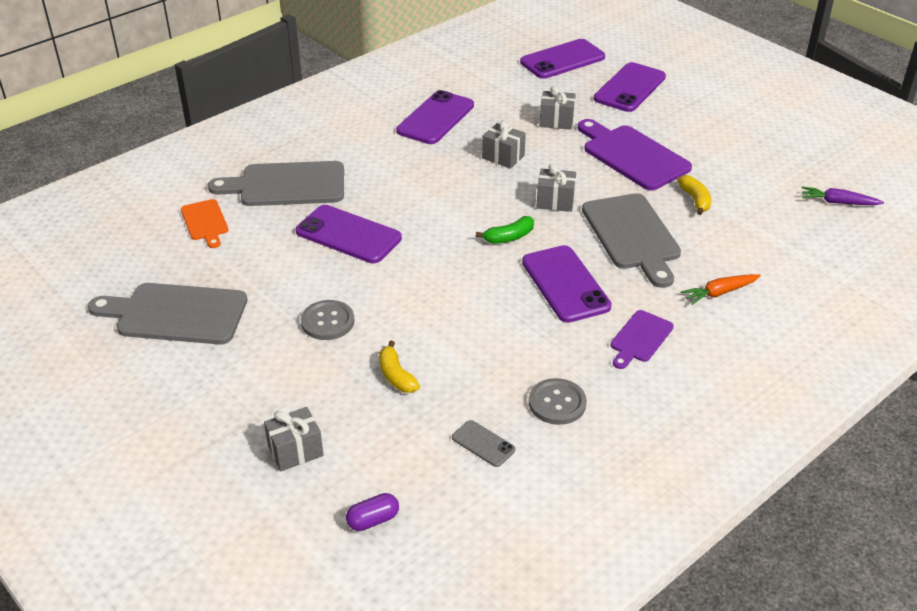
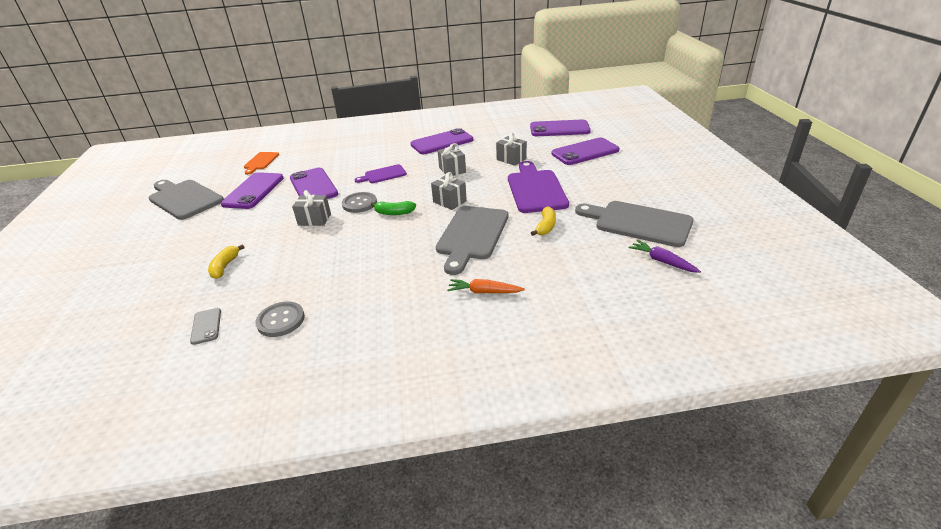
camera: 35 degrees right, 5 degrees down
(286, 185) = (321, 155): grey cutting board -> grey cutting board (638, 223)
(295, 451) = (121, 286): grey gift -> grey gift (314, 219)
(327, 321) = (238, 225): grey button -> grey button (359, 203)
(373, 520) = (90, 343): purple capsule -> none
(565, 284) = (389, 250): purple phone -> purple phone (253, 191)
(640, 338) = (388, 301): purple cutting board -> purple cutting board (383, 175)

